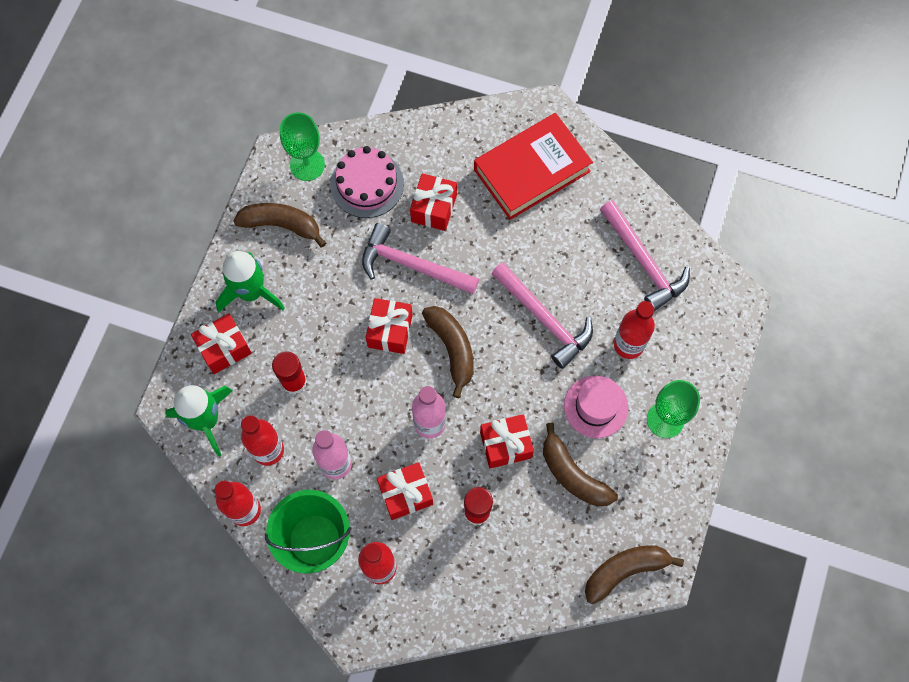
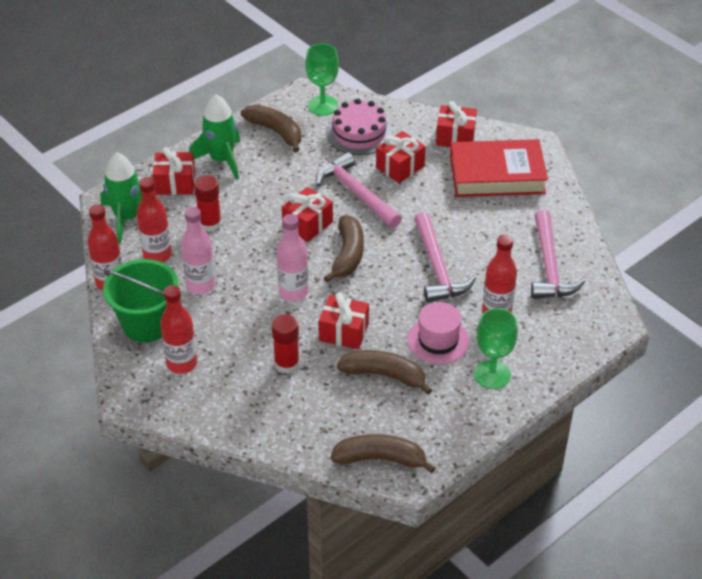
camera: 30 degrees right, 25 degrees down
(405, 494) = (239, 327): red gift -> red gift (455, 137)
(572, 474) = (384, 375): brown banana -> brown banana turned 120 degrees clockwise

